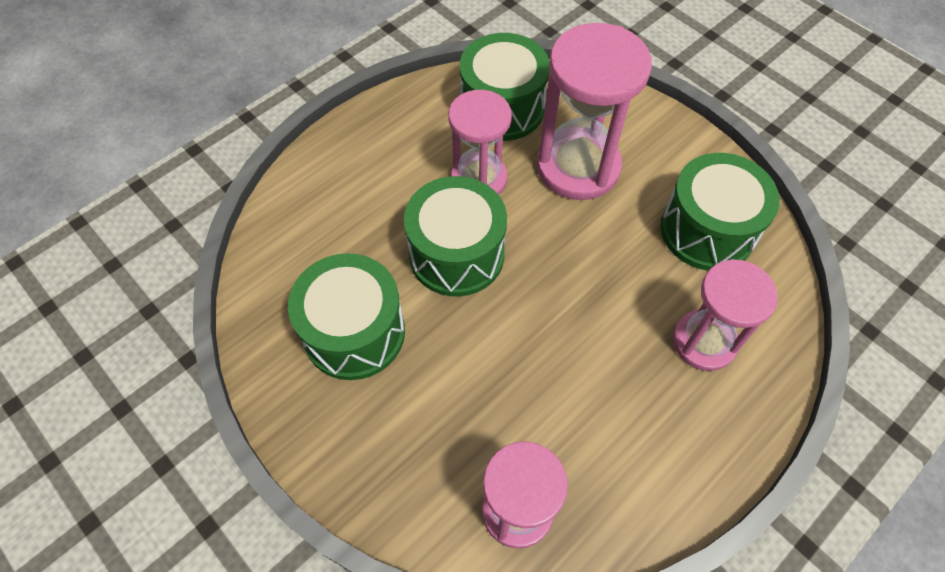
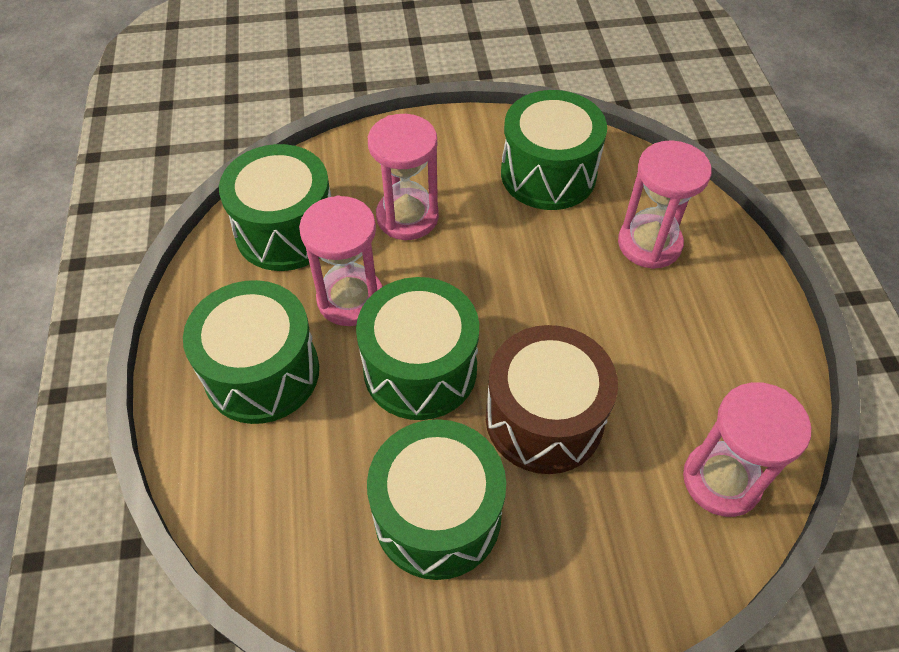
camera: 55 degrees left, 5 degrees down
(384, 169) = (262, 372): none -> green drum
(477, 355) = (544, 419): none -> brown drum
(578, 167) = (407, 217): pink hourglass -> pink hourglass, size x0.66

